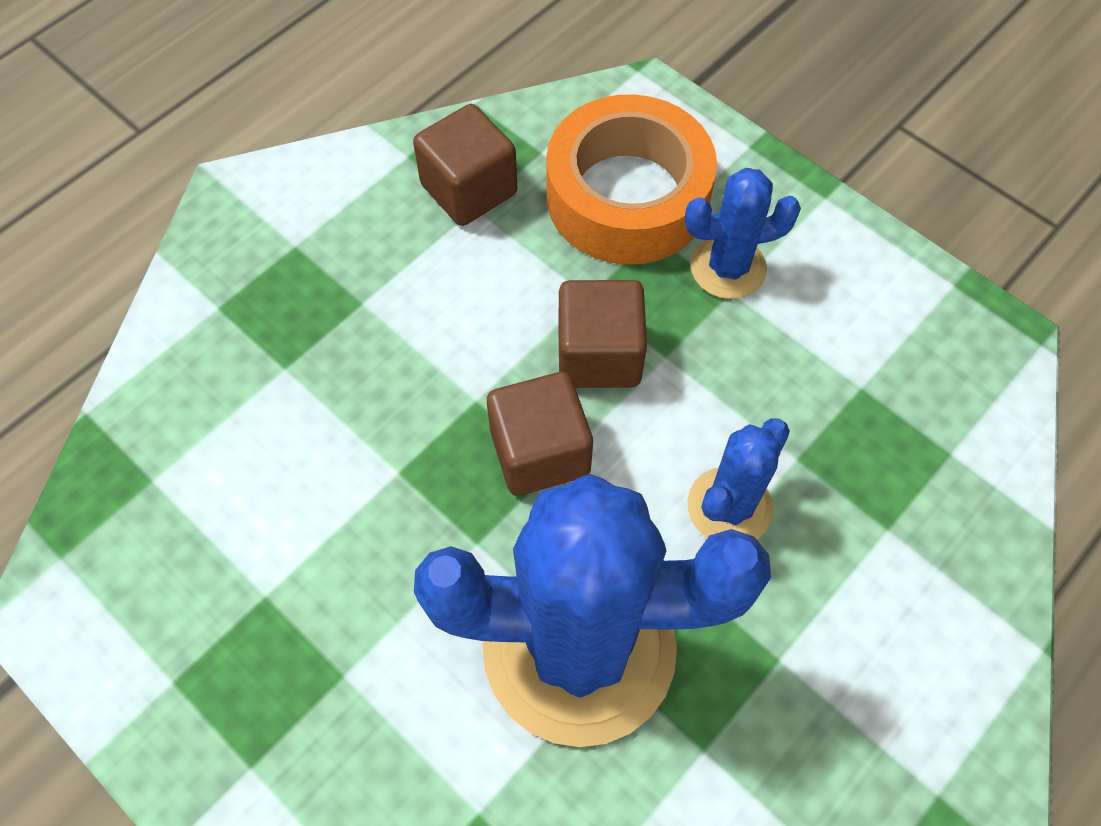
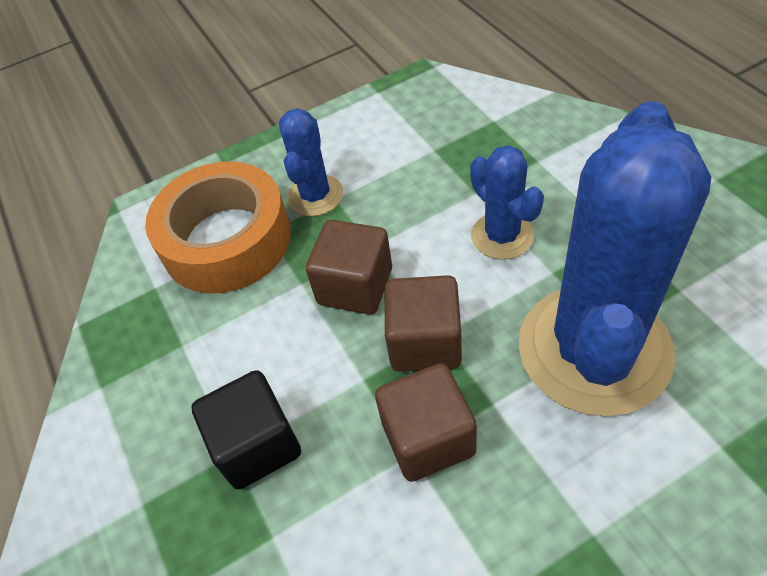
camera: 65 degrees left, 10 degrees down
(375, 322) = (257, 445): none -> black cube
(469, 189) = (161, 345): brown cube -> brown cube (428, 438)

